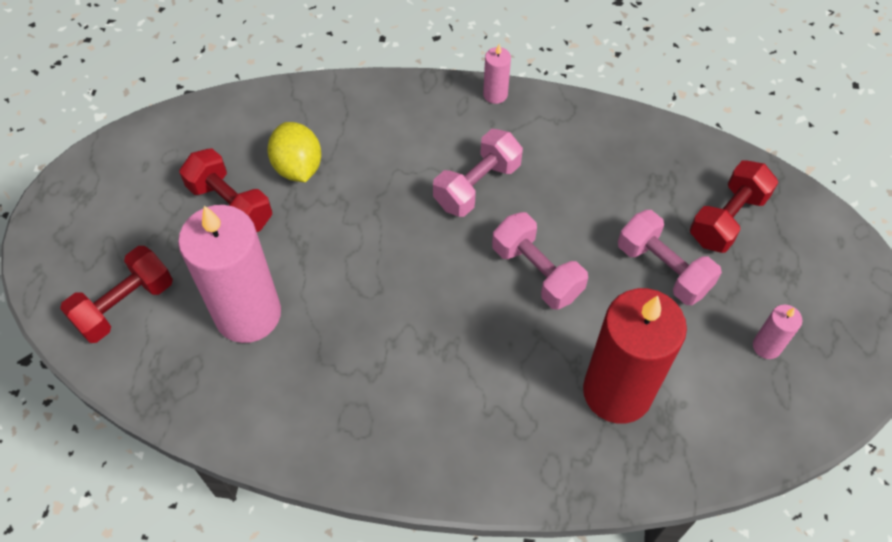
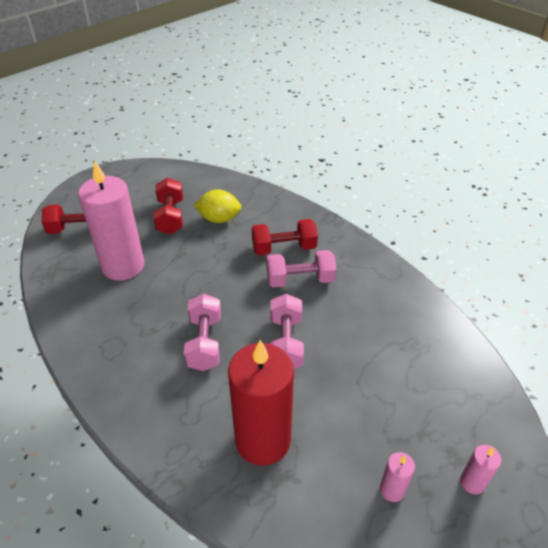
camera: 40 degrees right, 15 degrees down
(298, 167) = (219, 219): yellow lemon -> yellow lemon turned 75 degrees clockwise
(495, 94) = (358, 243): pink candle -> pink candle (472, 482)
(663, 269) = (366, 393): pink dumbbell -> pink dumbbell (204, 342)
(727, 218) = (442, 394): red dumbbell -> red dumbbell (284, 248)

